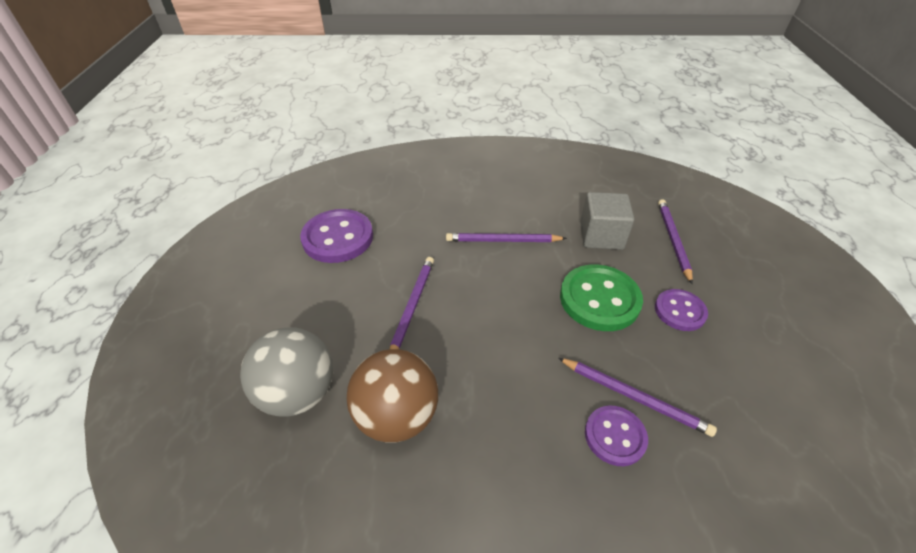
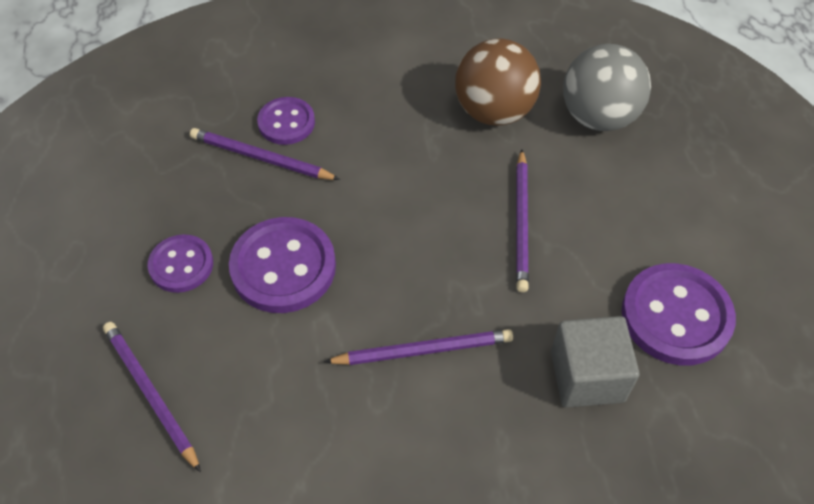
camera: 170 degrees right, 10 degrees up
(599, 299) = (283, 267): green button -> purple button
(601, 236) = (266, 385): grey cube -> grey cube (587, 376)
(673, 240) = (150, 394): purple pencil -> purple pencil turned 150 degrees clockwise

